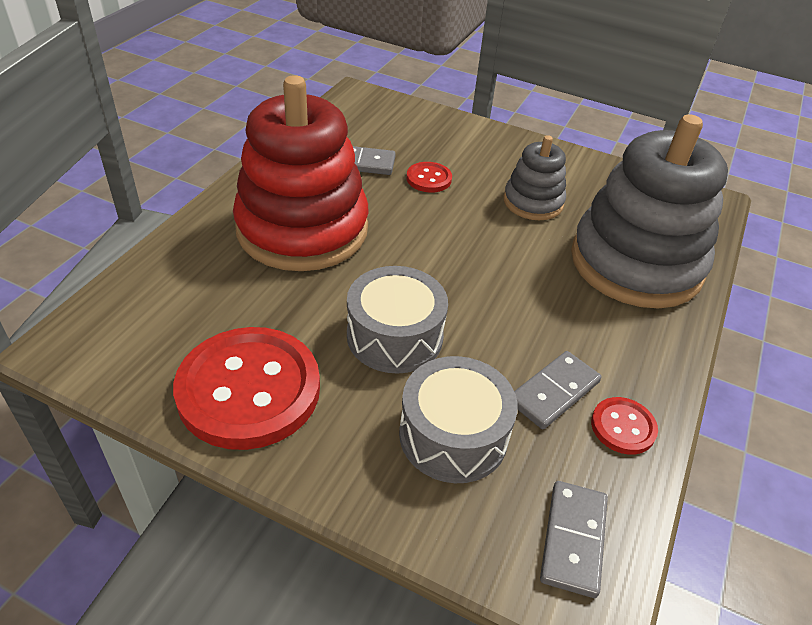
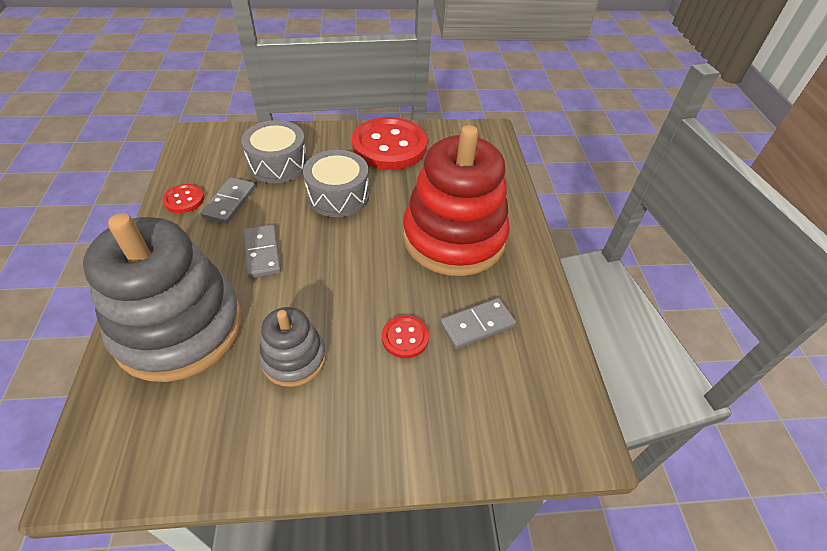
camera: 150 degrees right, 5 degrees up
(573, 539) = (206, 148): grey domino -> grey domino (262, 253)

